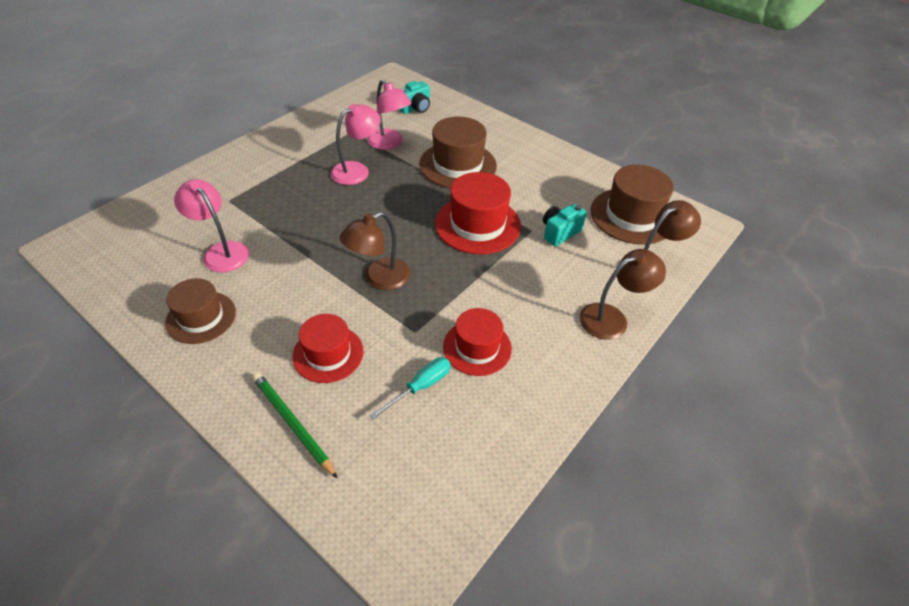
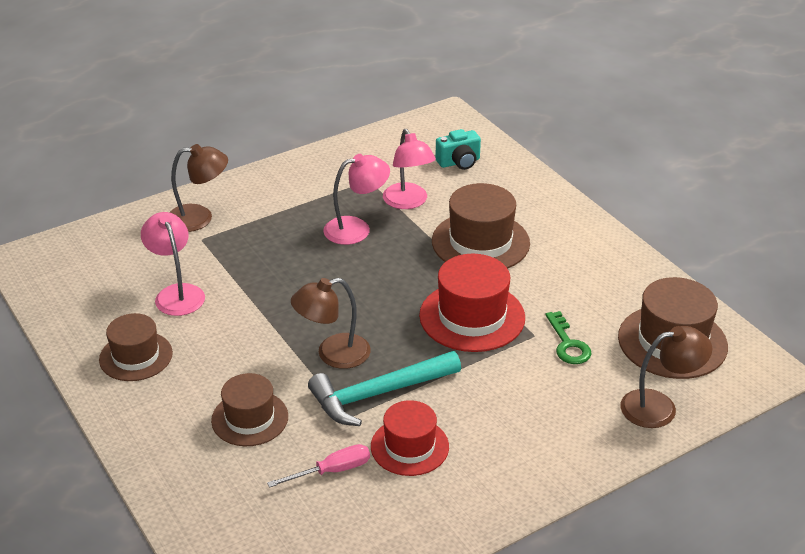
camera: 20 degrees right, 10 degrees down
(292, 423) = (191, 475): green pencil -> none
(328, 354) = (250, 418): red hat -> brown hat
(420, 387) = (332, 471): turquoise screwdriver -> pink screwdriver
(432, 305) = (379, 394): none -> turquoise hammer
(559, 232) = (568, 344): turquoise camera -> green key
(612, 318) = (581, 450): brown lamp -> brown lamp (199, 218)

